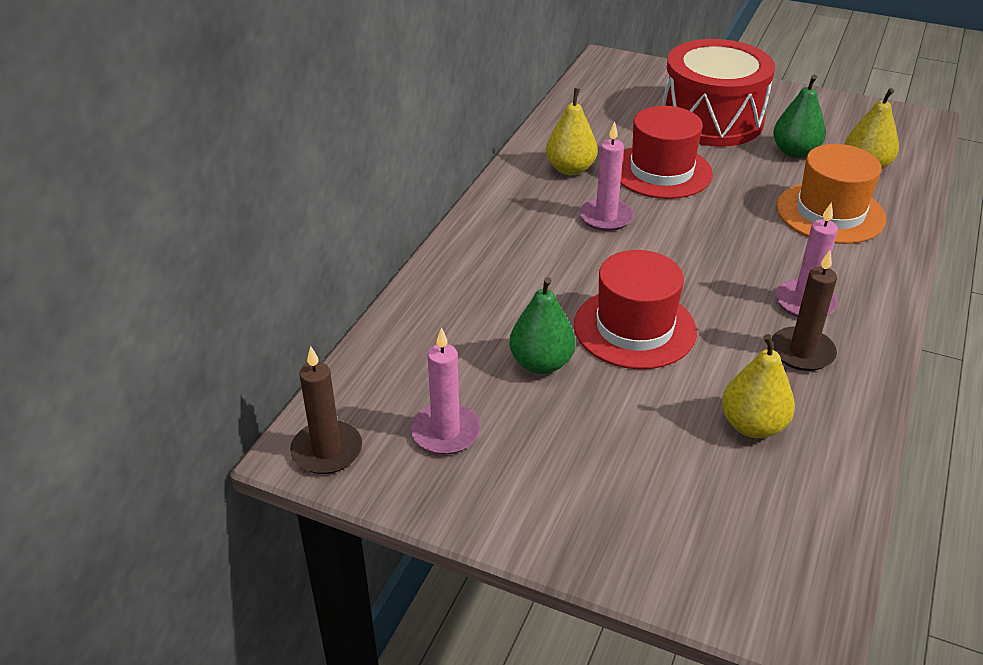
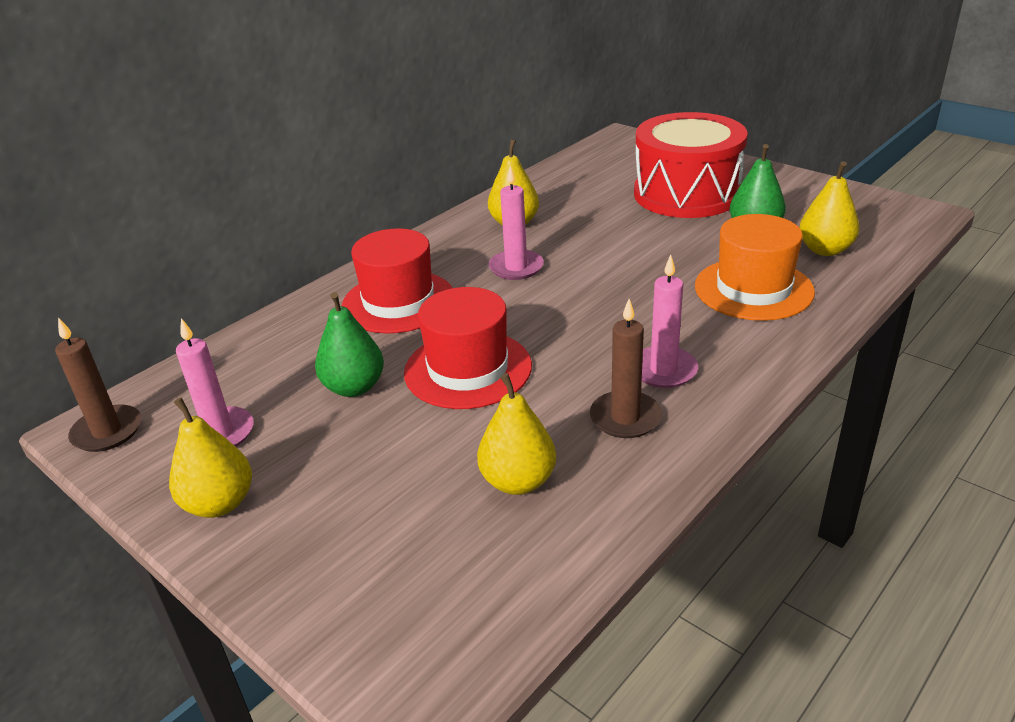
camera: 20 degrees right, 5 degrees down
(501, 498) = (219, 503): none -> yellow pear
(661, 171) = (602, 233): red hat -> red hat (398, 302)

